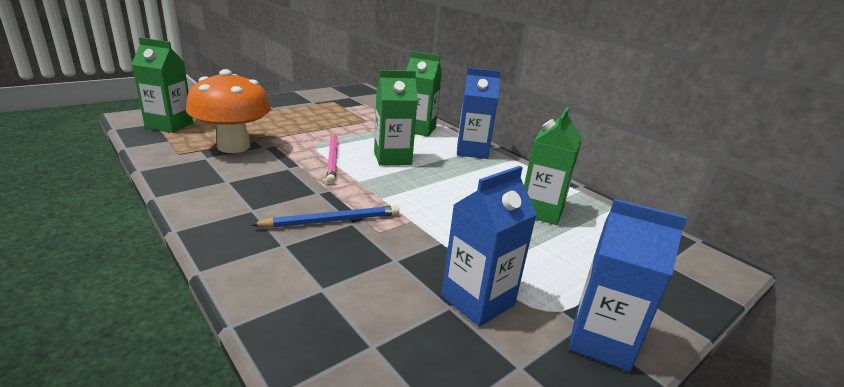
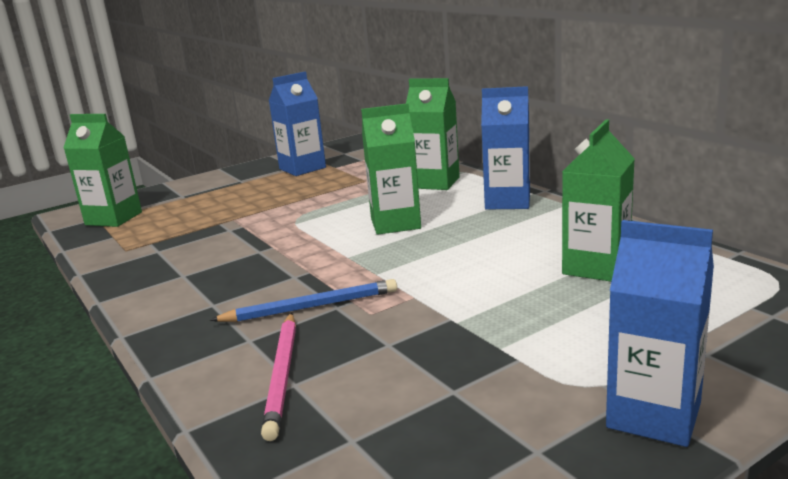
camera: 10 degrees right, 5 degrees down
(233, 146) = (191, 234): orange mushroom -> none
(332, 159) = (315, 234): pink pencil -> pink pencil (282, 375)
(478, 300) = (491, 381): blue carton -> blue carton (302, 168)

